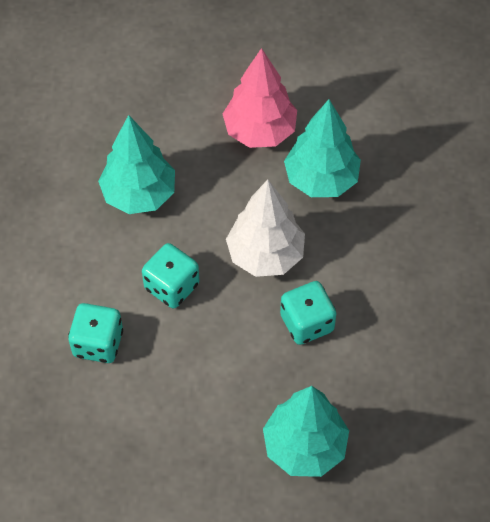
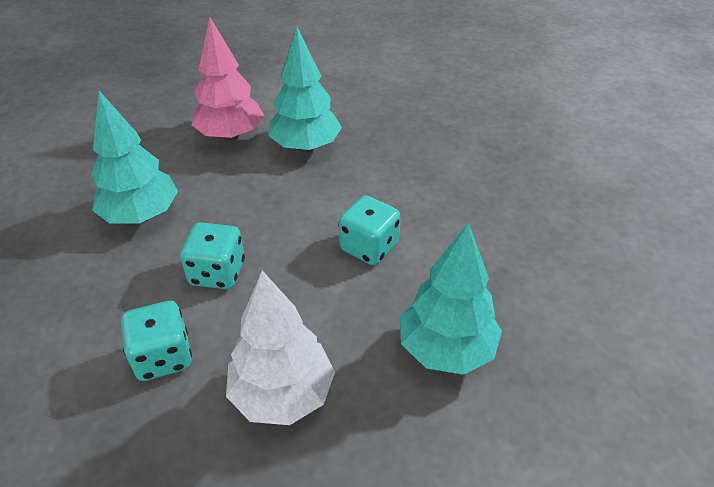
camera: 30 degrees left, 15 degrees down
(265, 255) = (294, 213): white tree -> white tree (282, 394)

